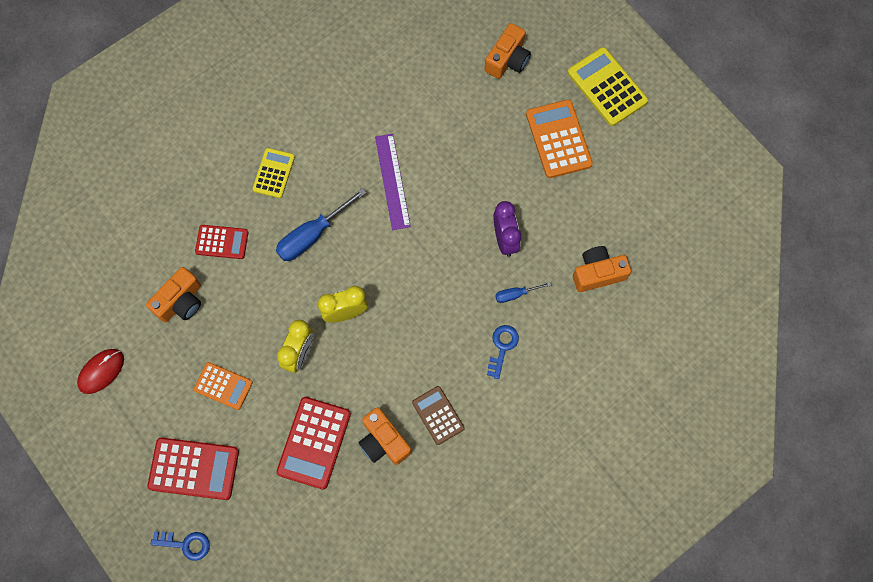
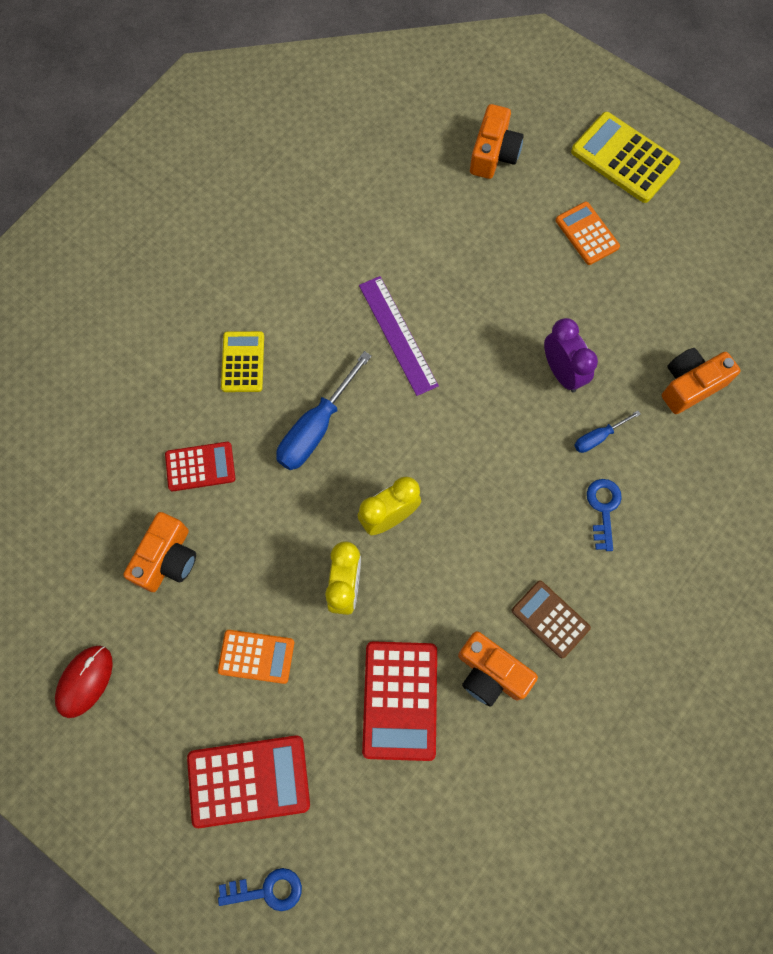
camera: 15 degrees left, 0 degrees up
(558, 139) = (587, 234): orange calculator -> orange calculator, size x0.63

